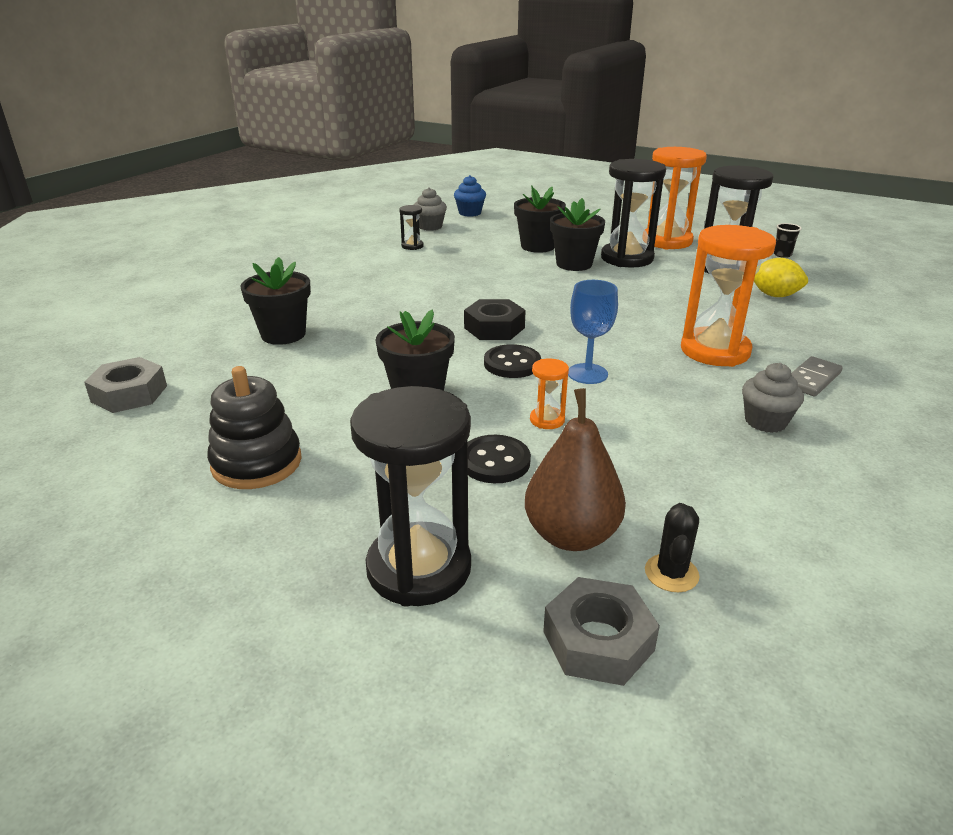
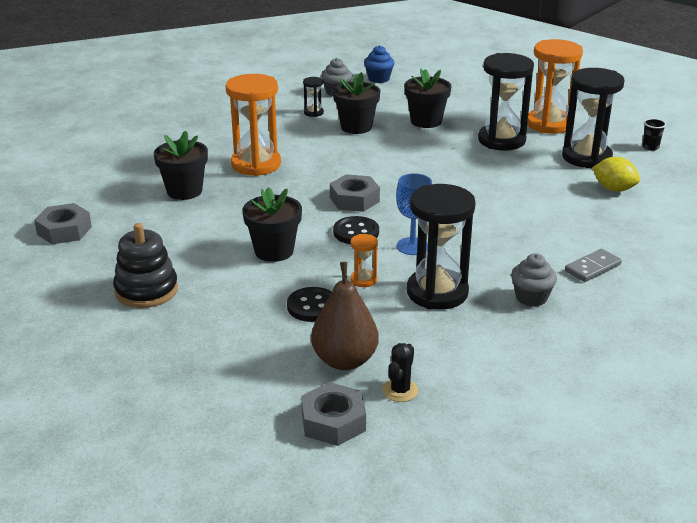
camera: 10 degrees right, 0 degrees up
(419, 568) = (237, 369): black hourglass -> black hourglass (437, 292)
(494, 328) = (354, 199): black nut -> grey nut
(574, 264) = (450, 143): black flower pot -> black flower pot (356, 127)
(715, 351) = (527, 236): orange hourglass -> orange hourglass (256, 164)

